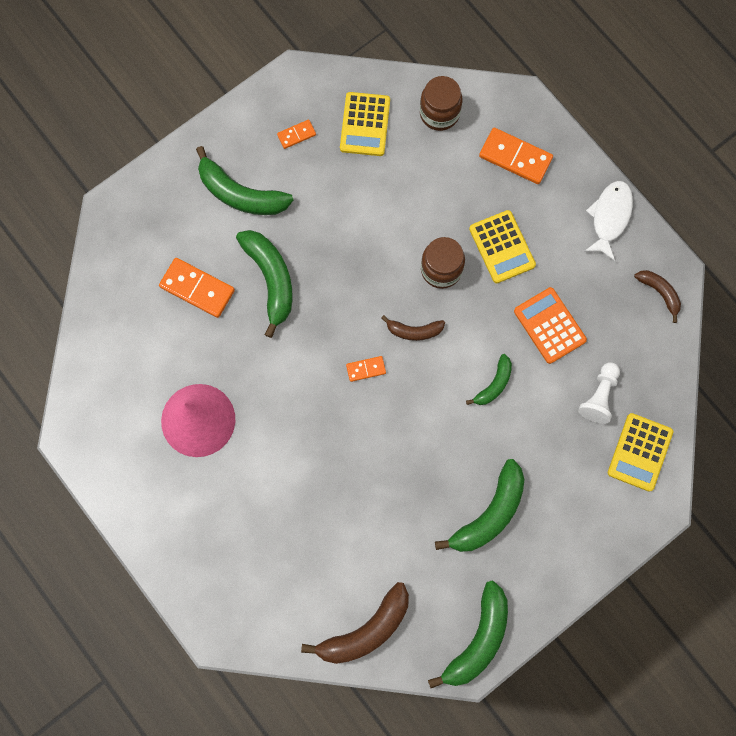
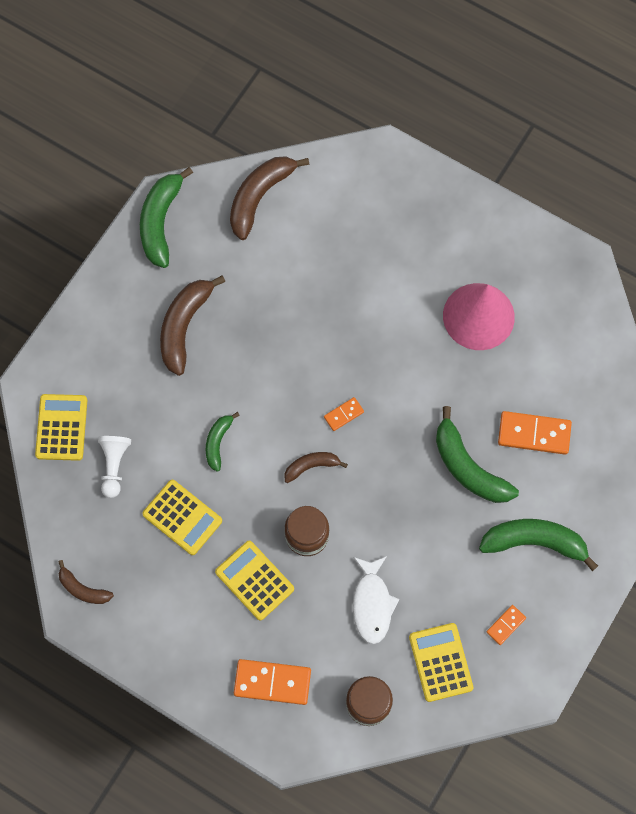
camera: 160 degrees right, 5 degrees down
(489, 514) = (184, 326): green banana -> brown banana
(549, 325) = (182, 517): orange calculator -> yellow calculator
(609, 217) = (155, 651): white fish -> white fish (372, 604)

